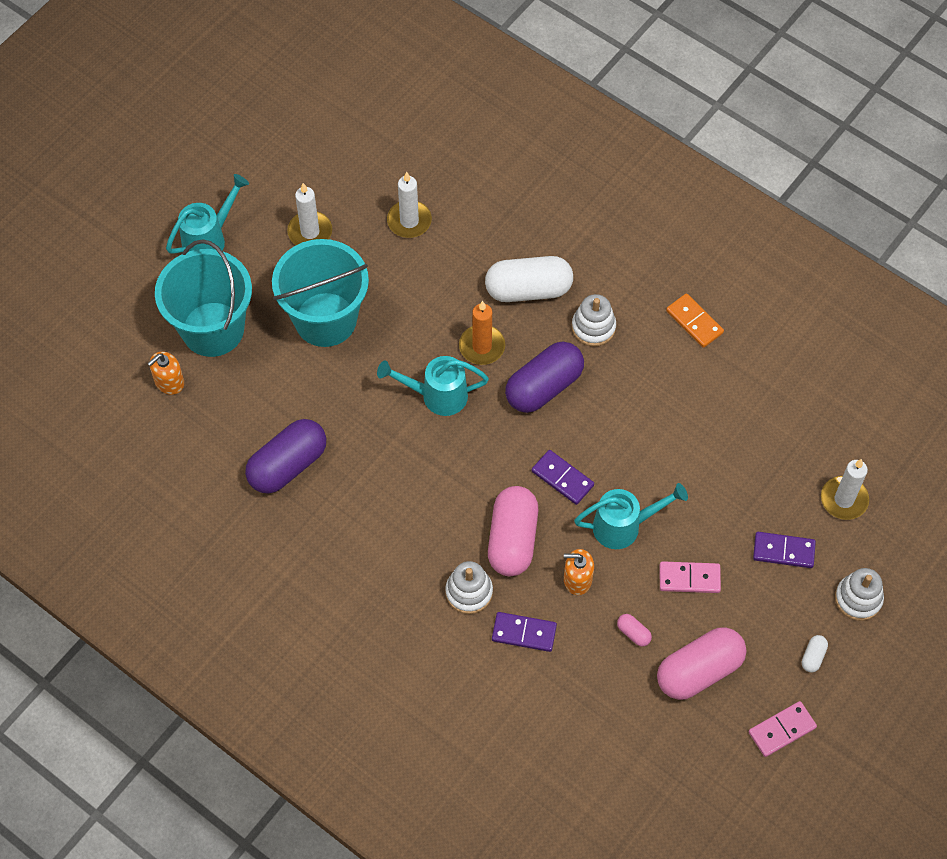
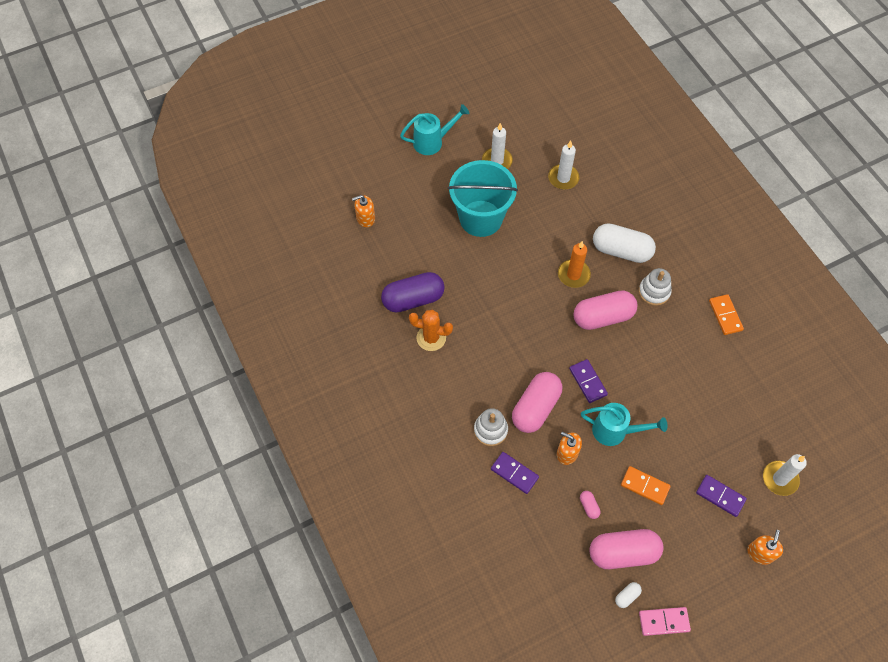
camera: 25 degrees right, 0 degrees up
(213, 329) = (408, 197): turquoise bucket -> none
(336, 506) = (431, 338): none -> orange cactus
(437, 396) = (529, 294): turquoise watering can -> none
(544, 387) = (603, 317): purple capsule -> pink capsule
(689, 578) = (645, 486): pink domino -> orange domino
(813, 656) = (709, 579): white capsule -> white capsule (627, 596)
(858, 599) = (760, 553): white stacking toy -> orange soap dispenser

